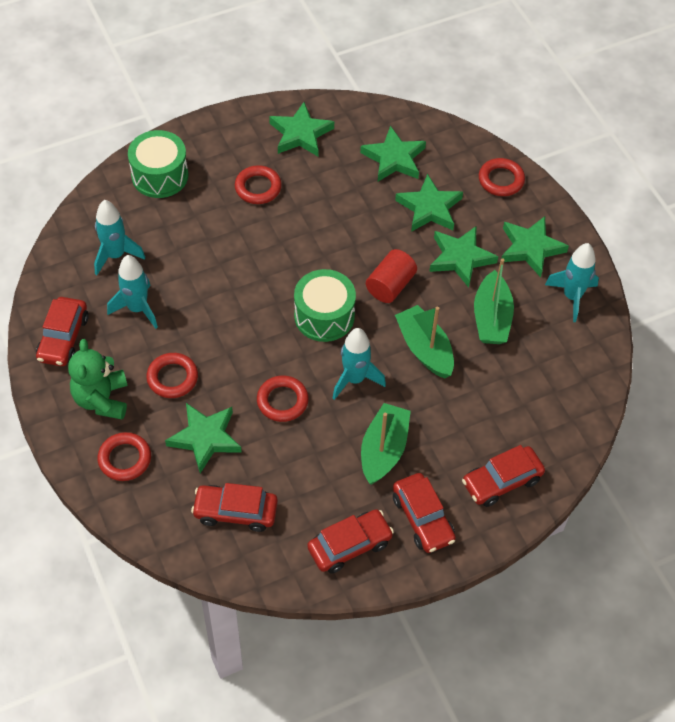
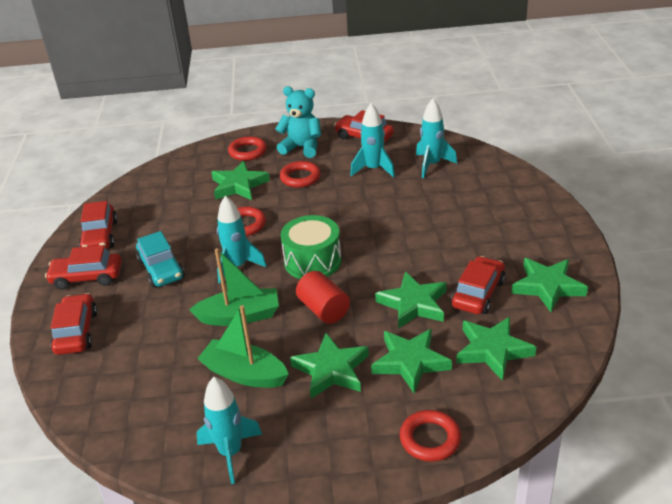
camera: 115 degrees right, 20 degrees down
(102, 399) = (302, 147): green teddy bear -> turquoise teddy bear
(160, 175) = (513, 195): green drum -> none
(235, 512) = (171, 190): red car -> red car (478, 293)
(258, 187) = (481, 247): red ring -> none
(383, 450) = (161, 269): green boat -> turquoise car
(530, 248) = (316, 435): green star -> green star (413, 304)

